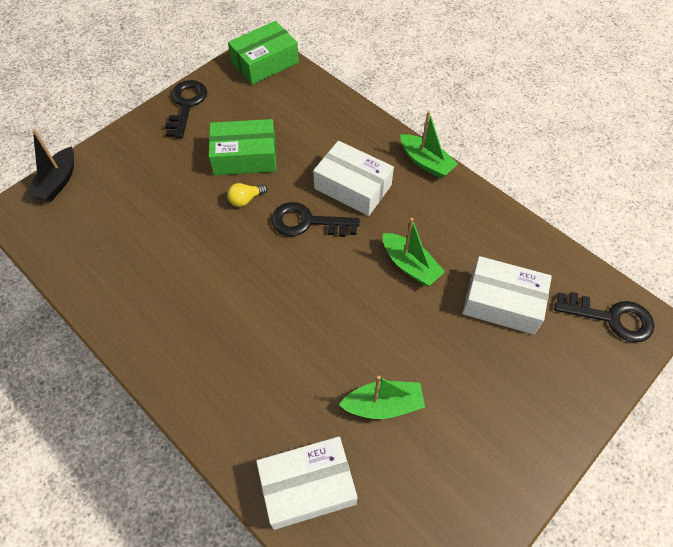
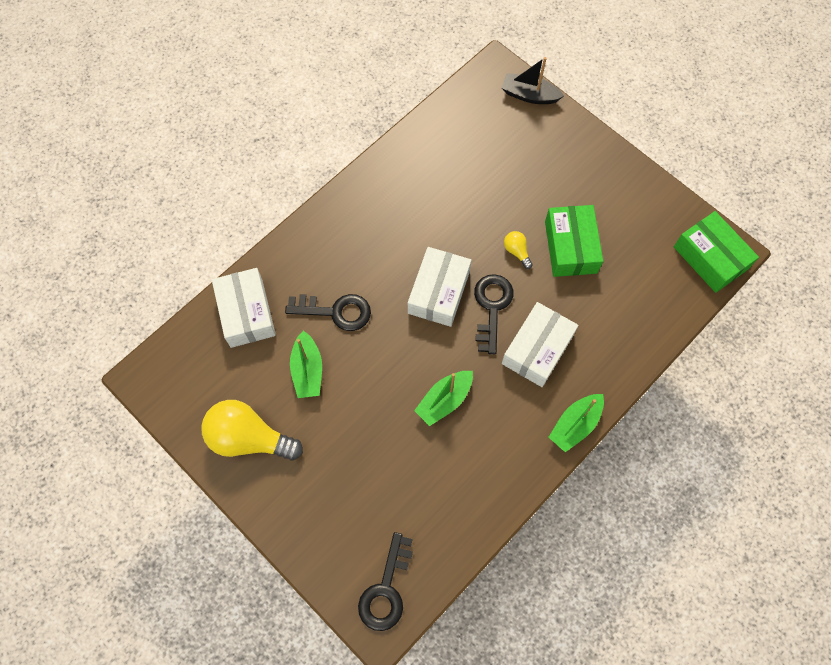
camera: 90 degrees right, 10 degrees up
(186, 105) = (636, 187): black key -> black key (335, 311)
(473, 471) = (249, 438): none -> yellow light bulb
(502, 302) = (403, 483): white box -> white box (438, 292)

